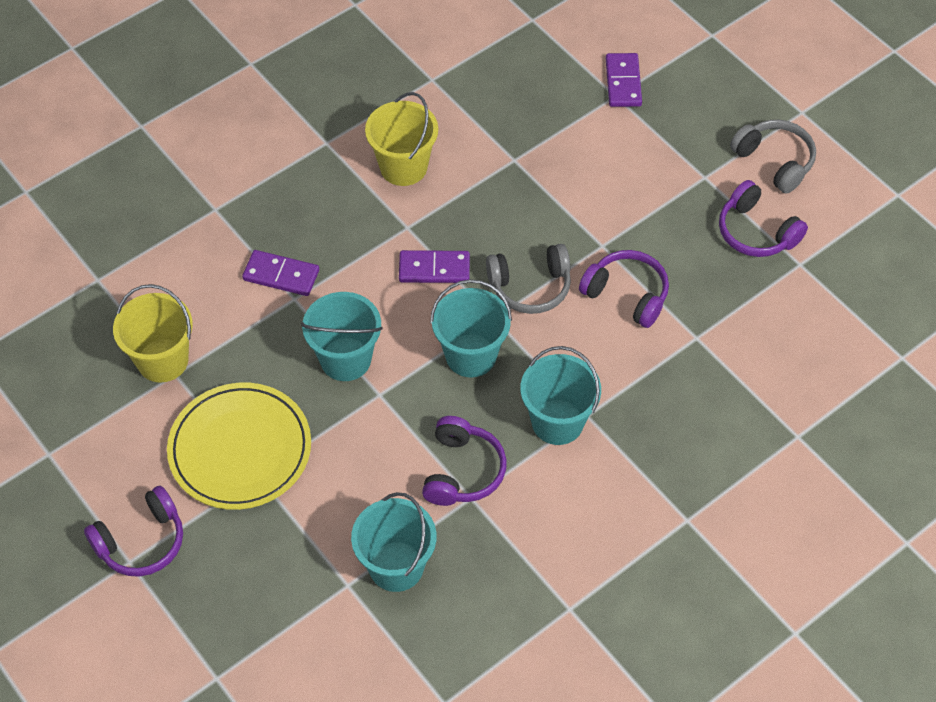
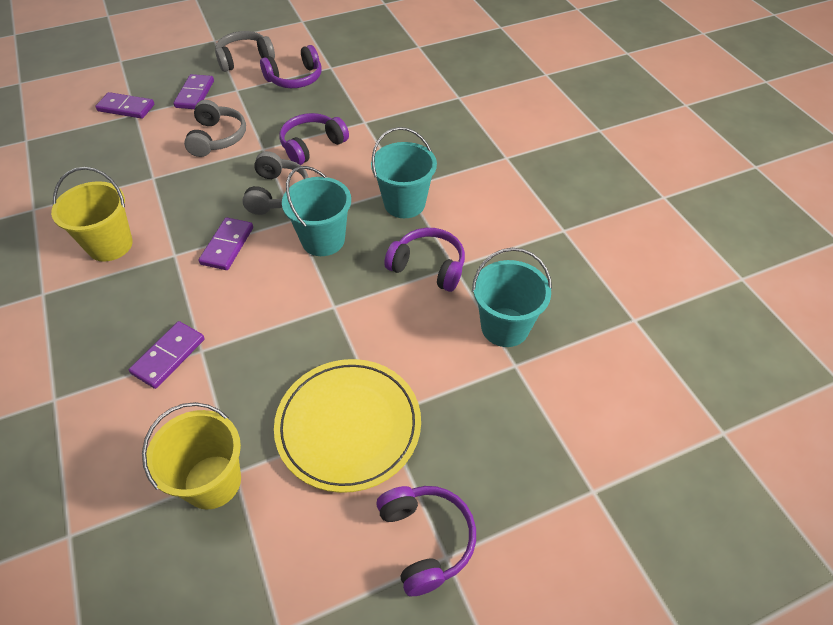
camera: 75 degrees left, 5 degrees down
(345, 359) = (287, 323): turquoise bucket -> none
(604, 193) = (217, 138): none -> grey headphones
(677, 138) = (195, 94): none -> purple domino

